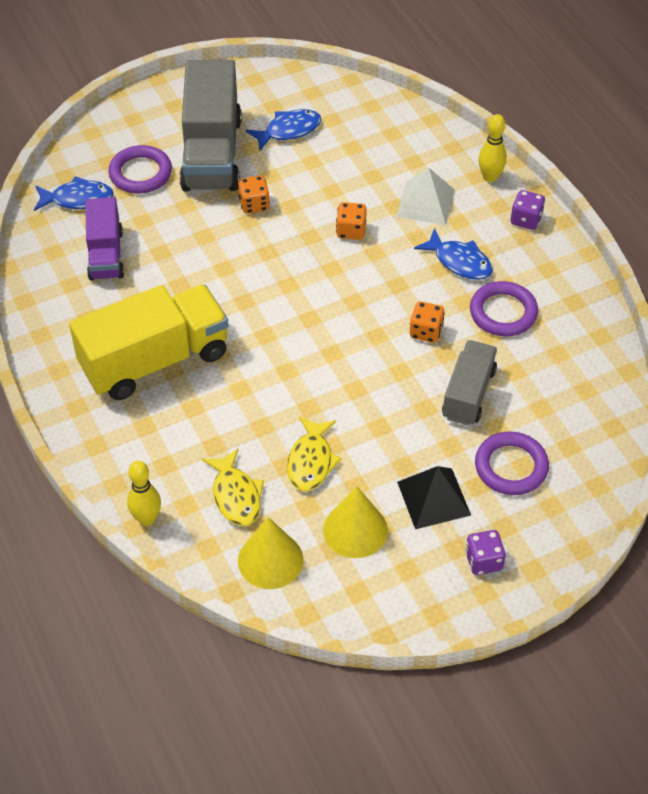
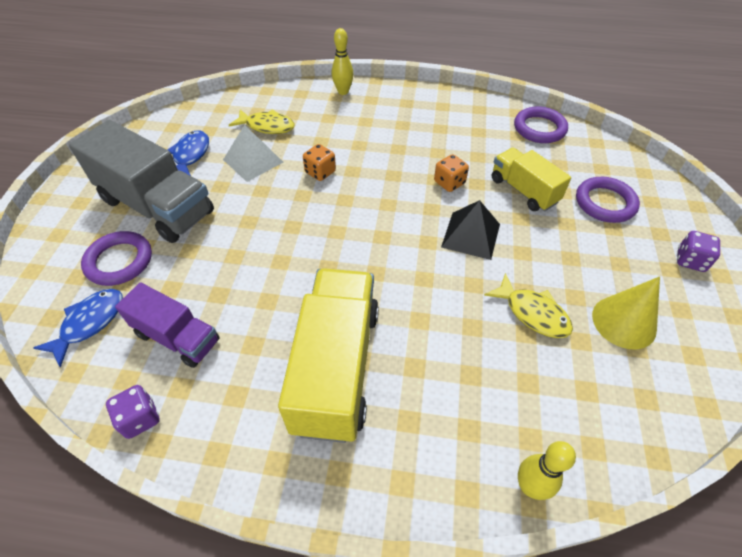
camera: 55 degrees left, 0 degrees up
(236, 495) = (541, 389): yellow fish -> yellow fish (267, 126)
(254, 204) = (236, 209): orange dice -> none
(270, 560) = (632, 402): yellow cone -> none
(425, 203) = (334, 127): white pyramid -> white pyramid (253, 161)
(434, 498) = (614, 257): black pyramid -> black pyramid (471, 235)
(459, 262) = (401, 137): blue fish -> none
(468, 394) = (523, 191): grey truck -> yellow truck
(503, 312) = (463, 140): purple ring -> purple ring (539, 128)
(526, 220) = (394, 95): purple dice -> purple dice (140, 418)

